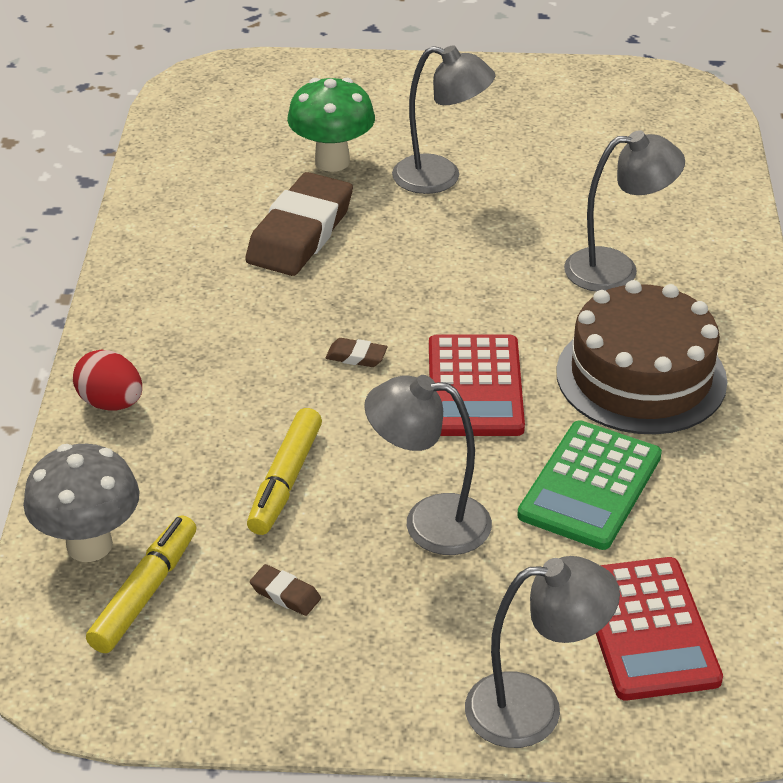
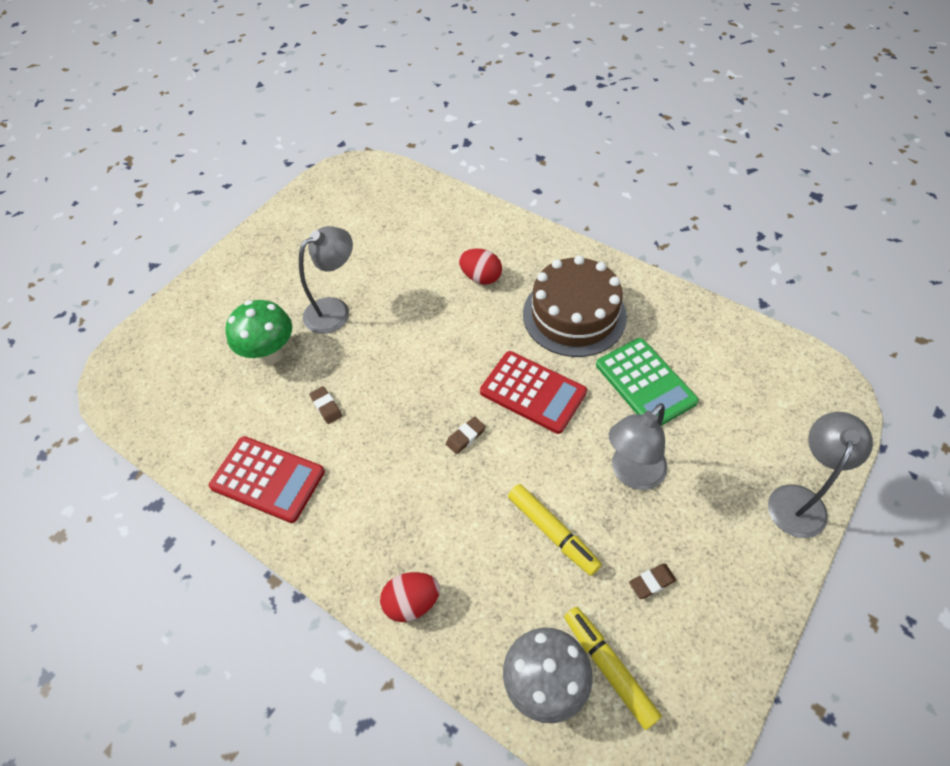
camera: 55 degrees left, 15 degrees up
(300, 233) = (326, 407): brown eraser -> brown eraser, size x0.40
(616, 269) = (481, 277): grey lamp -> red egg
(648, 629) = (764, 417): red calculator -> red calculator (268, 479)

